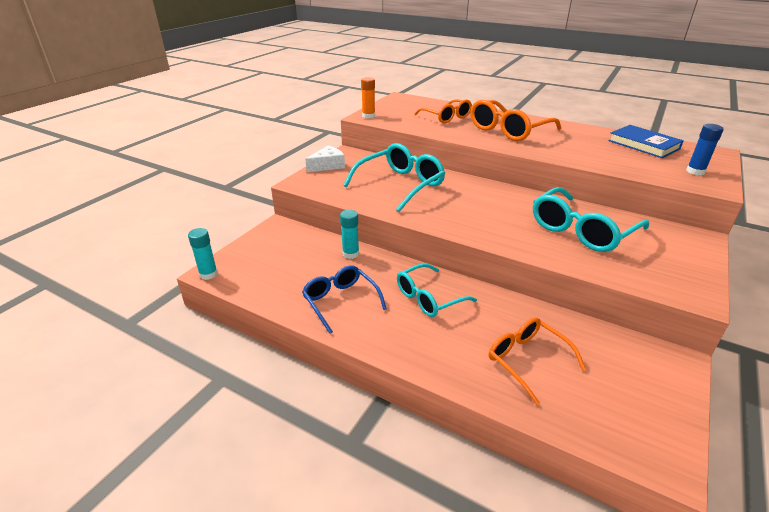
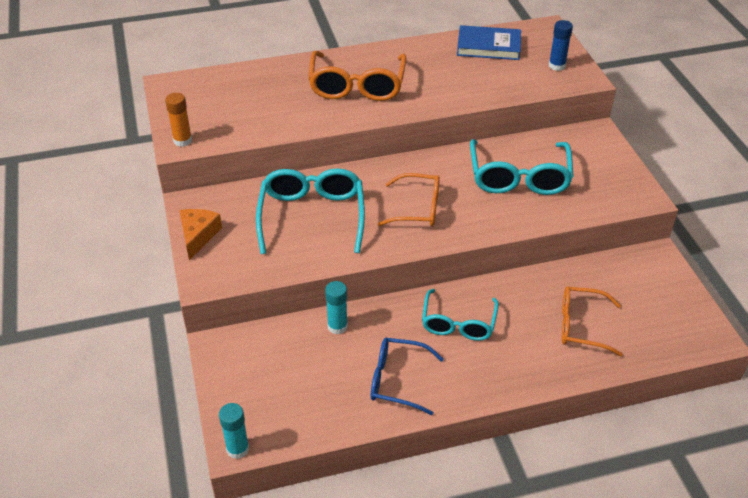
camera: 45 degrees left, 10 degrees up
(328, 165) = (198, 236): white cheese -> orange cheese
(446, 117) = (271, 96): orange glasses -> orange glasses (418, 208)

